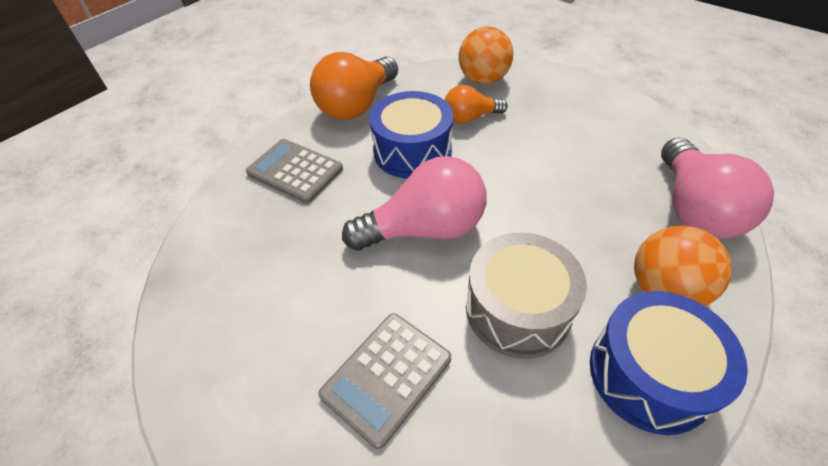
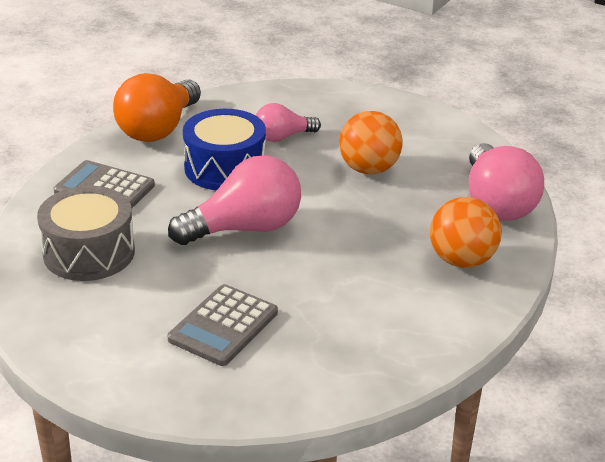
camera: 10 degrees left, 15 degrees down
(470, 118) = (283, 137): orange light bulb -> pink light bulb
(483, 80) = (294, 102): orange ball -> orange ball (368, 169)
(518, 309) = (334, 279): grey drum -> grey drum (89, 252)
(649, 374) = (442, 312): blue drum -> none

